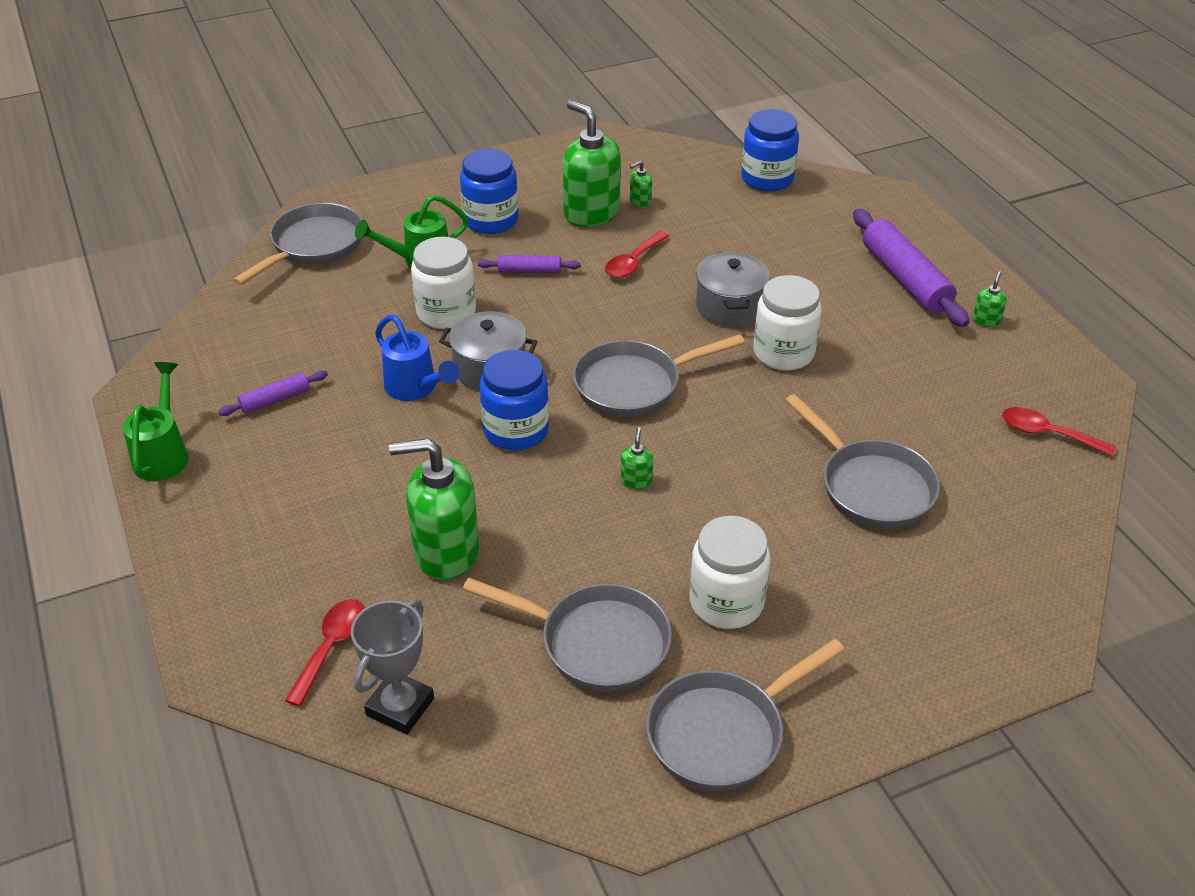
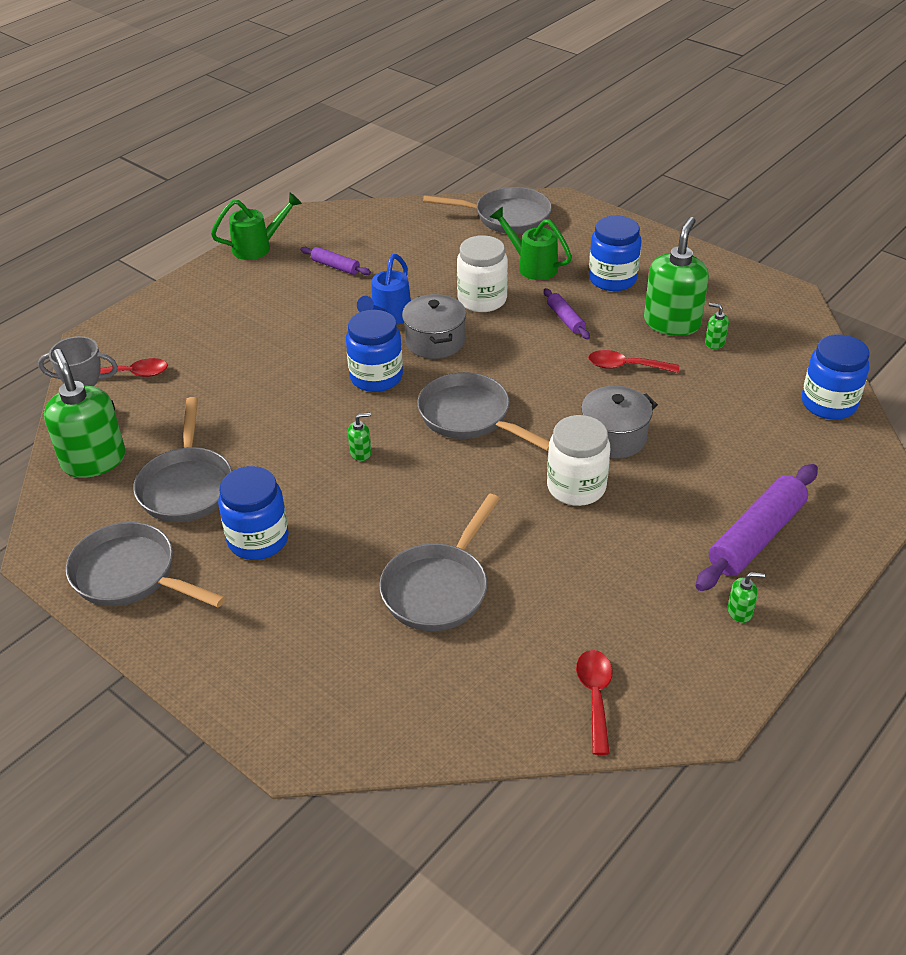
camera: 65 degrees right, 0 degrees up
(446, 552) = (236, 389): green soap dispenser -> green soap dispenser (94, 460)
(726, 602) = (258, 539): white jar -> blue jar

